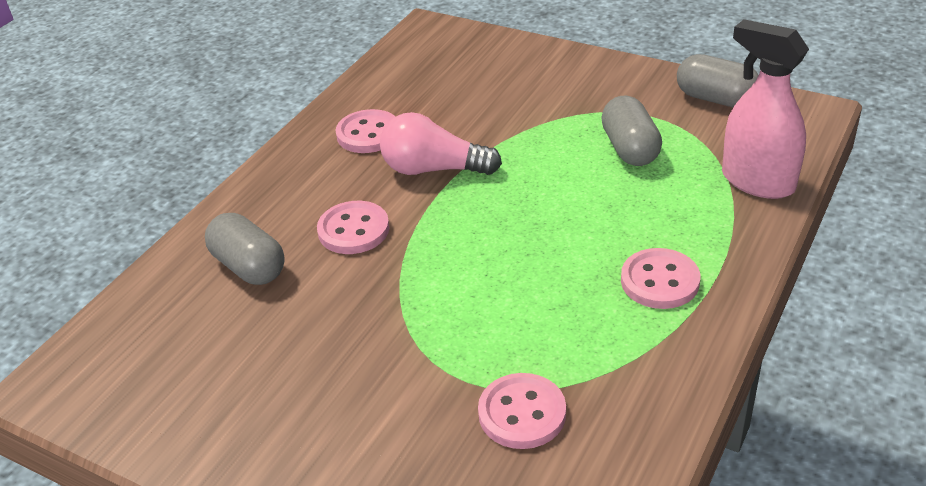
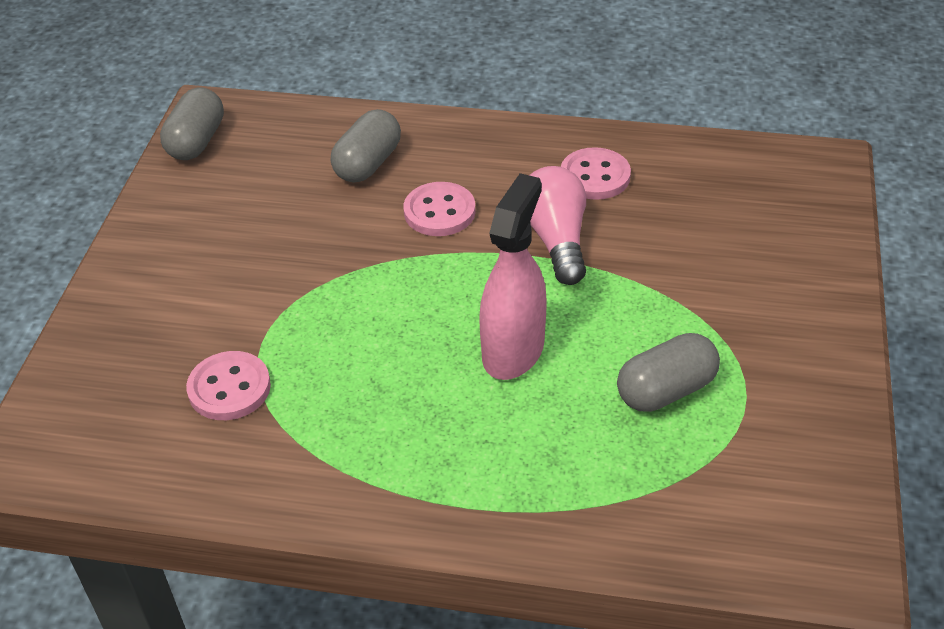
camera: 70 degrees right, 5 degrees up
(660, 281) = (437, 457): pink button -> none
(716, 99) = (818, 457): grey capsule -> grey capsule (196, 141)
(757, 181) = (652, 523): pink spray bottle -> pink spray bottle (513, 350)

